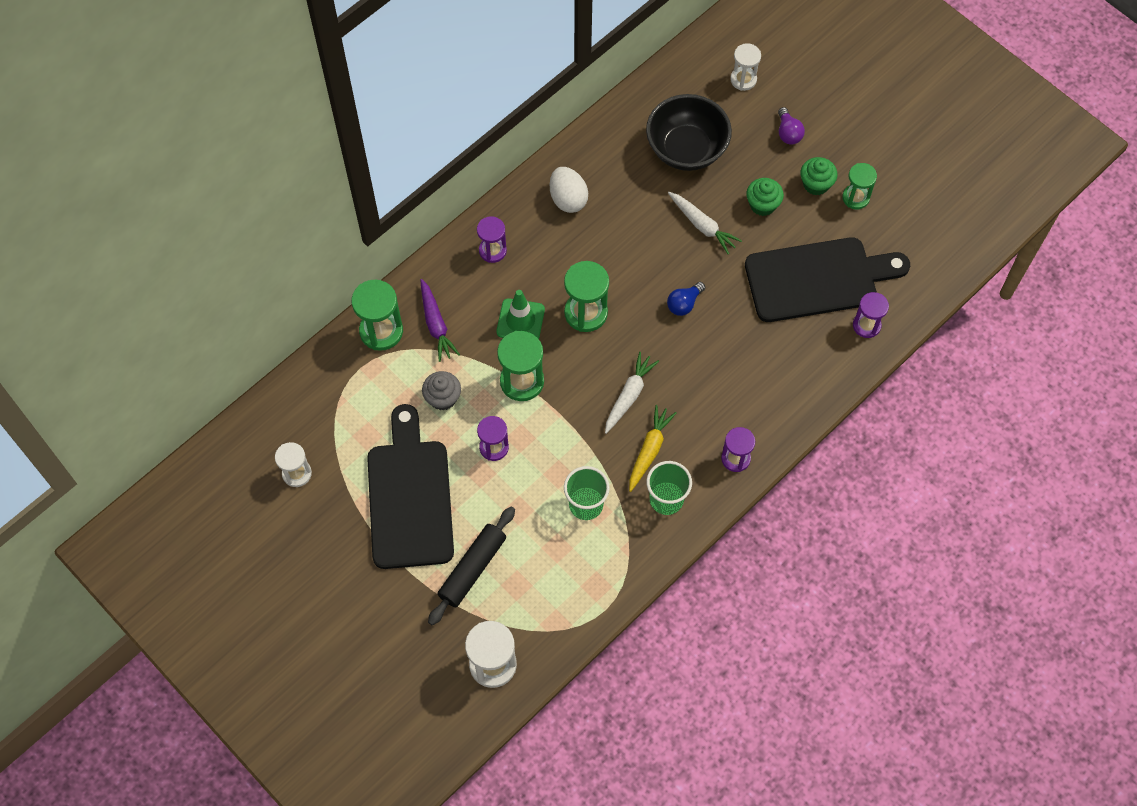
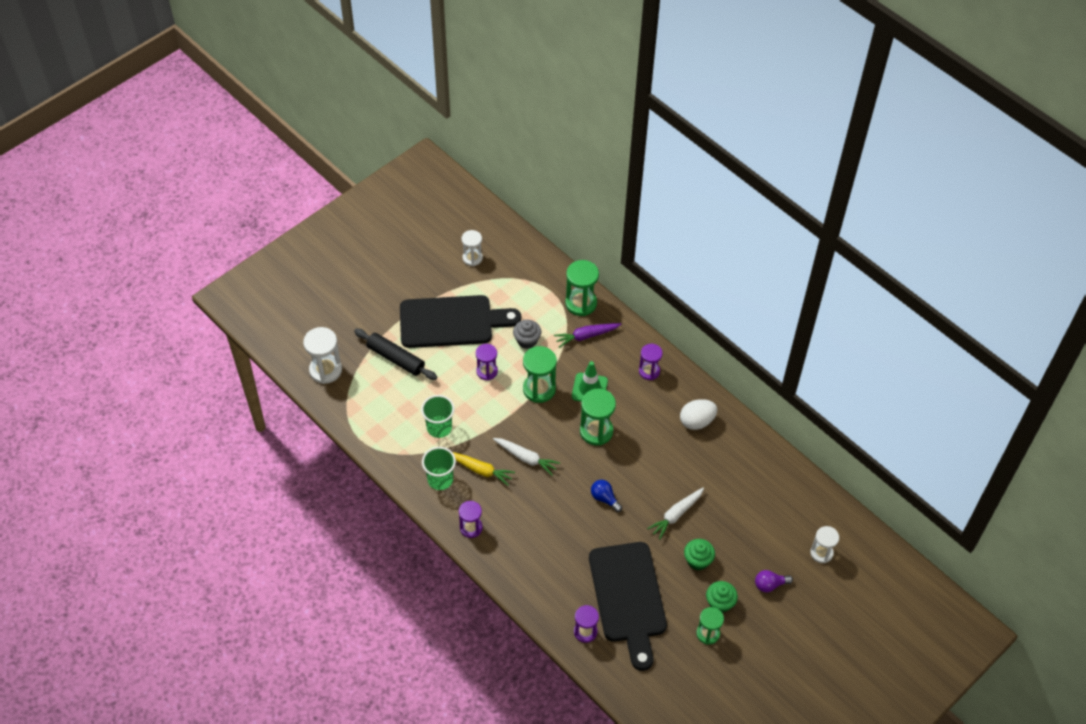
camera: 90 degrees right, 10 degrees down
(686, 149) = (748, 506): black bowl -> none

